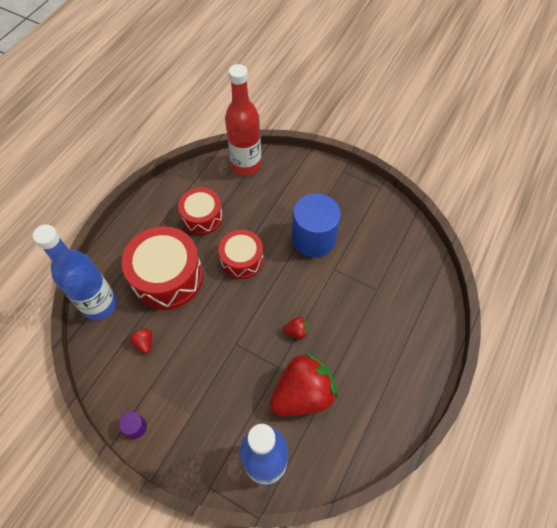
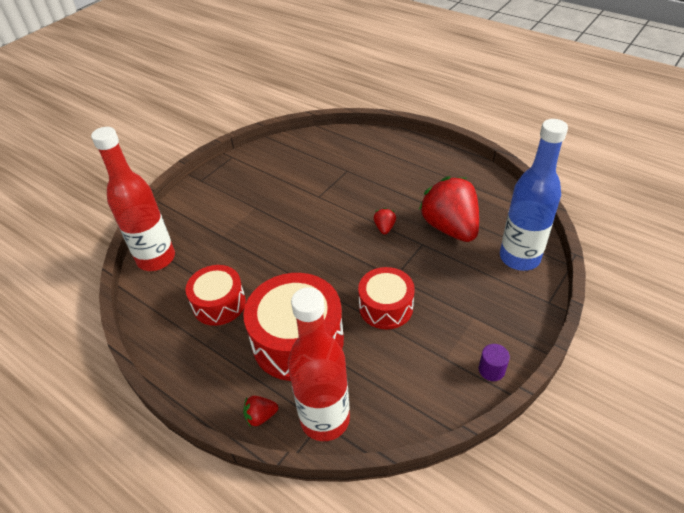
camera: 80 degrees left, 15 degrees down
(100, 305) = (325, 419): blue bottle -> red bottle
(144, 342) = (385, 364): red strawberry -> red strawberry (261, 416)
(242, 260) = (290, 267): red drum -> red drum (386, 307)
(313, 238) = (278, 208): blue cylinder -> none

